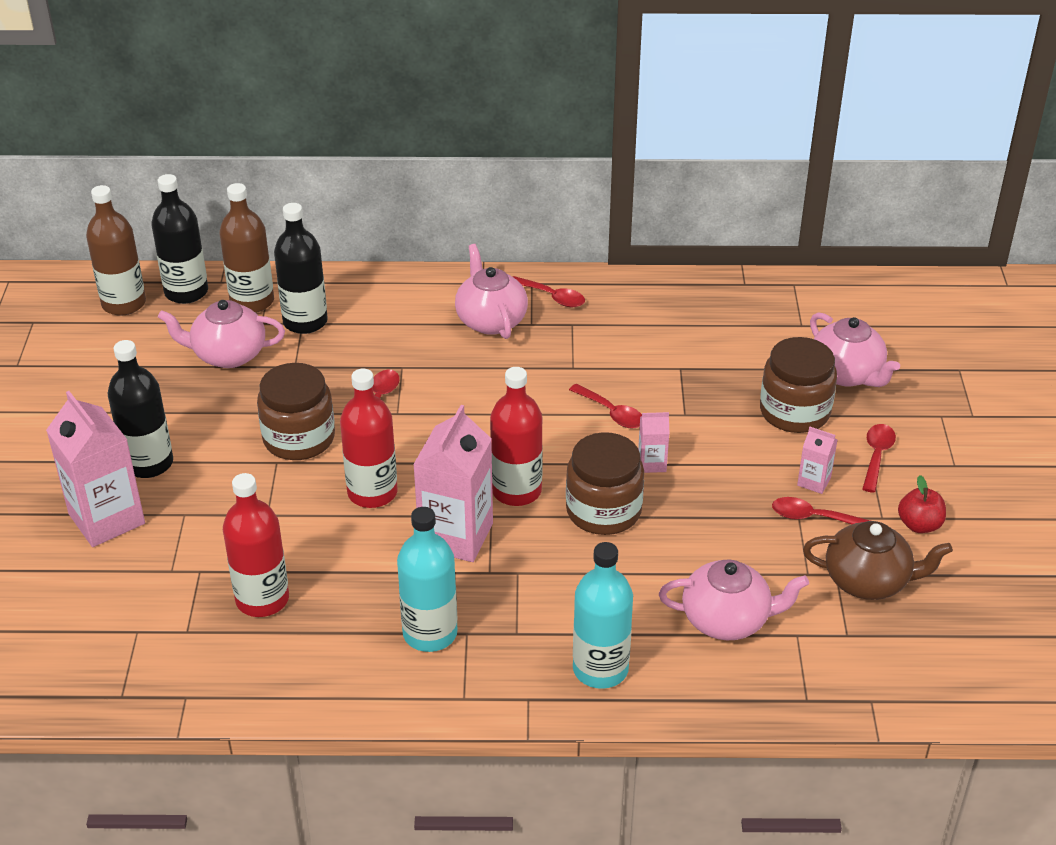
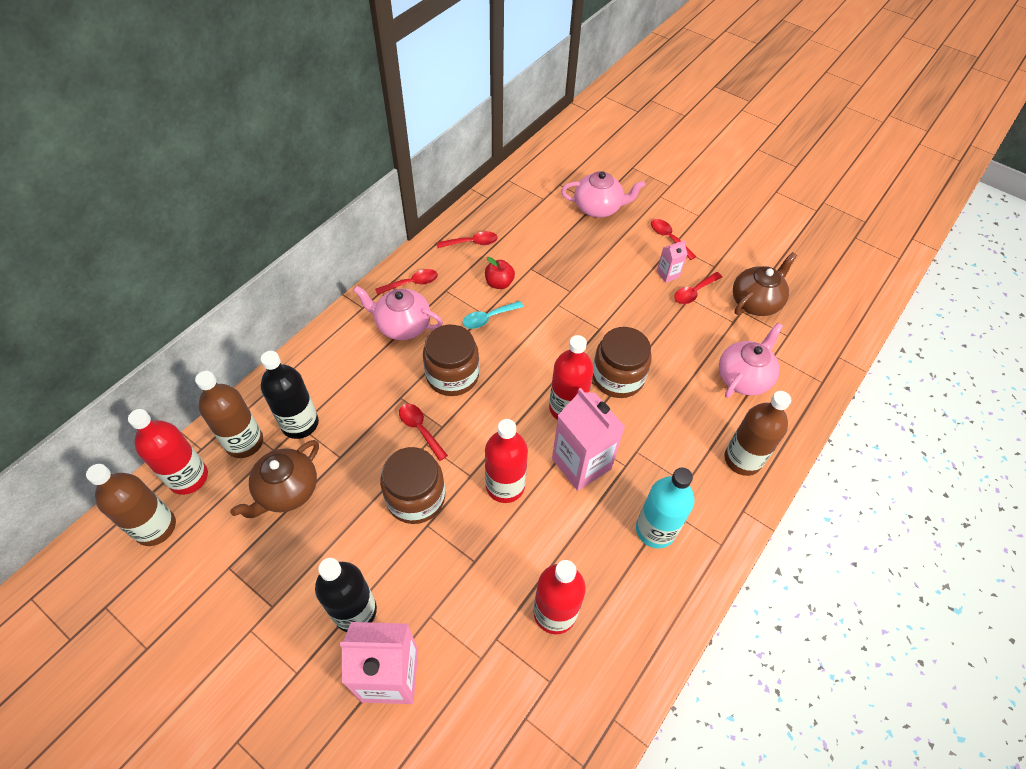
camera: 55 degrees left, 15 degrees up
(186, 292) = (188, 477): black bottle -> red bottle
(228, 355) = (287, 490): pink teapot -> brown teapot
(570, 373) = (488, 318): none -> turquoise spoon
(600, 669) = (742, 459): turquoise bottle -> brown bottle
(611, 413) = (540, 321): red spoon -> red spoon (472, 243)
(652, 463) = (597, 331): pink carton -> none
(794, 412) = (608, 246): brown jar -> brown jar (452, 375)
(919, 525) = (730, 256): red apple -> red apple (499, 283)

